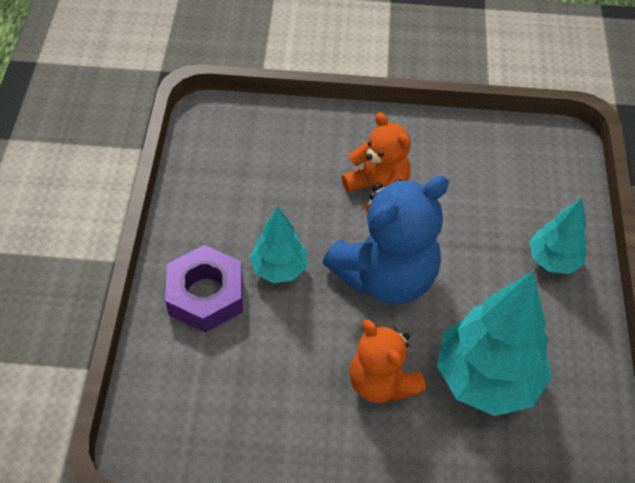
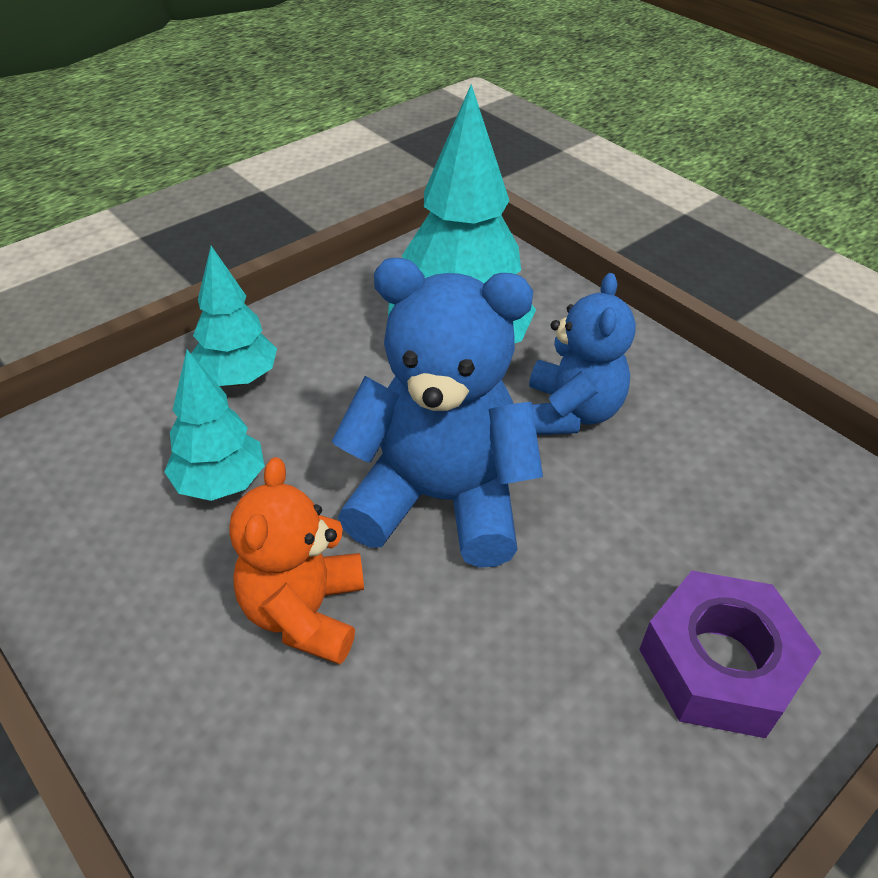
camera: 135 degrees left, 10 degrees down
(279, 268) = (572, 617): turquoise tree -> turquoise tree (220, 484)
(381, 382) = (571, 412): orange teddy bear -> blue teddy bear

